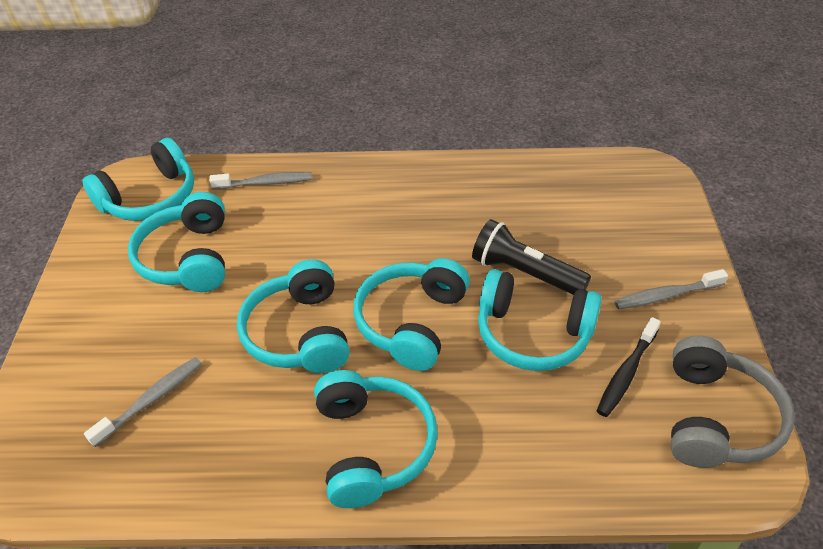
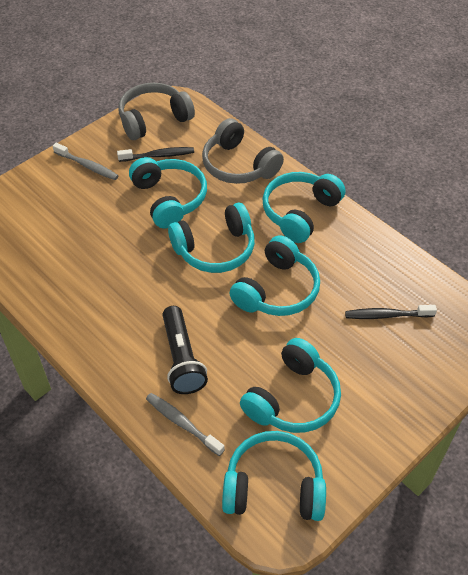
camera: 135 degrees left, 5 degrees up
(151, 400) = (386, 315): grey toothbrush -> black toothbrush
(525, 273) = (127, 226): black flashlight -> black flashlight (182, 358)
(525, 447) = (238, 165): none -> grey headphones

